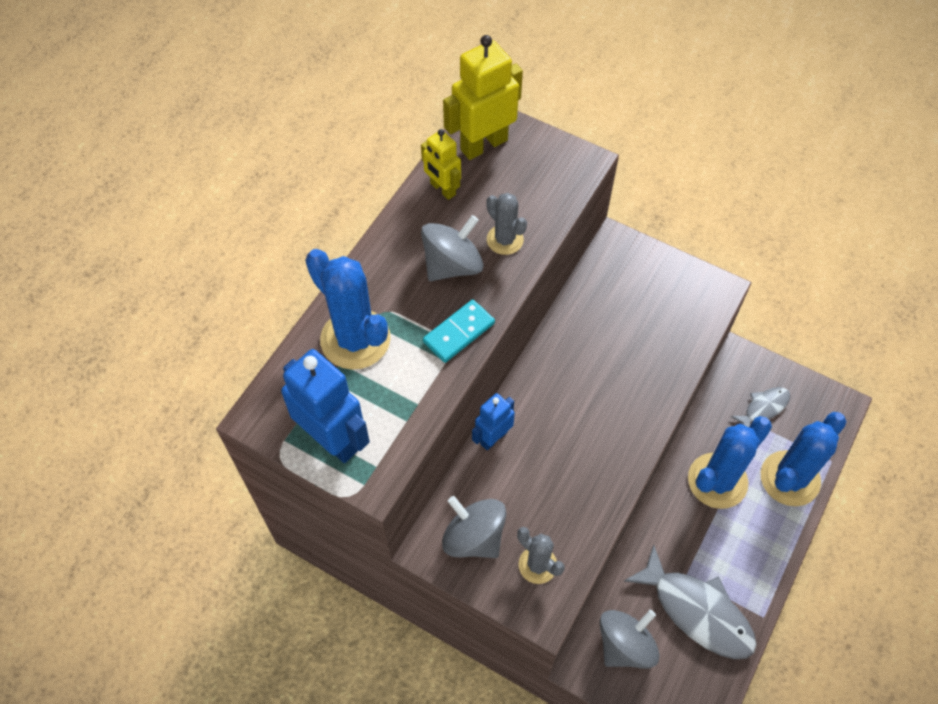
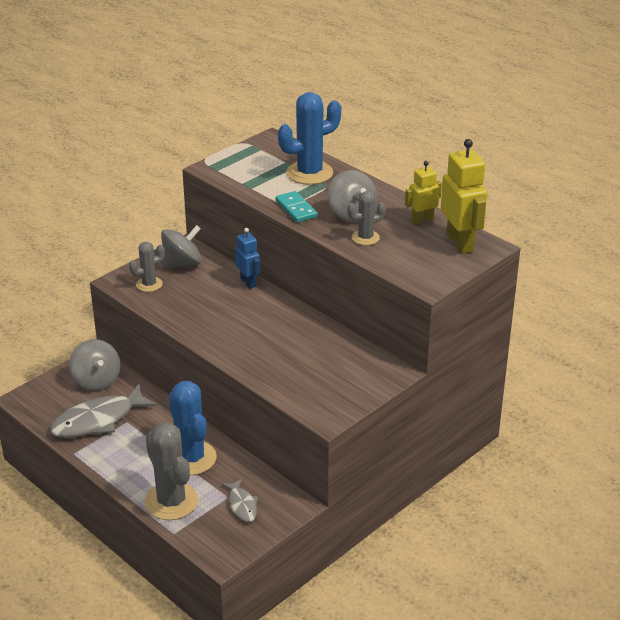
camera: 105 degrees right, 25 degrees down
(333, 439) = (243, 159): blue robot -> none
(790, 478) = (171, 501): blue cactus -> grey cactus

